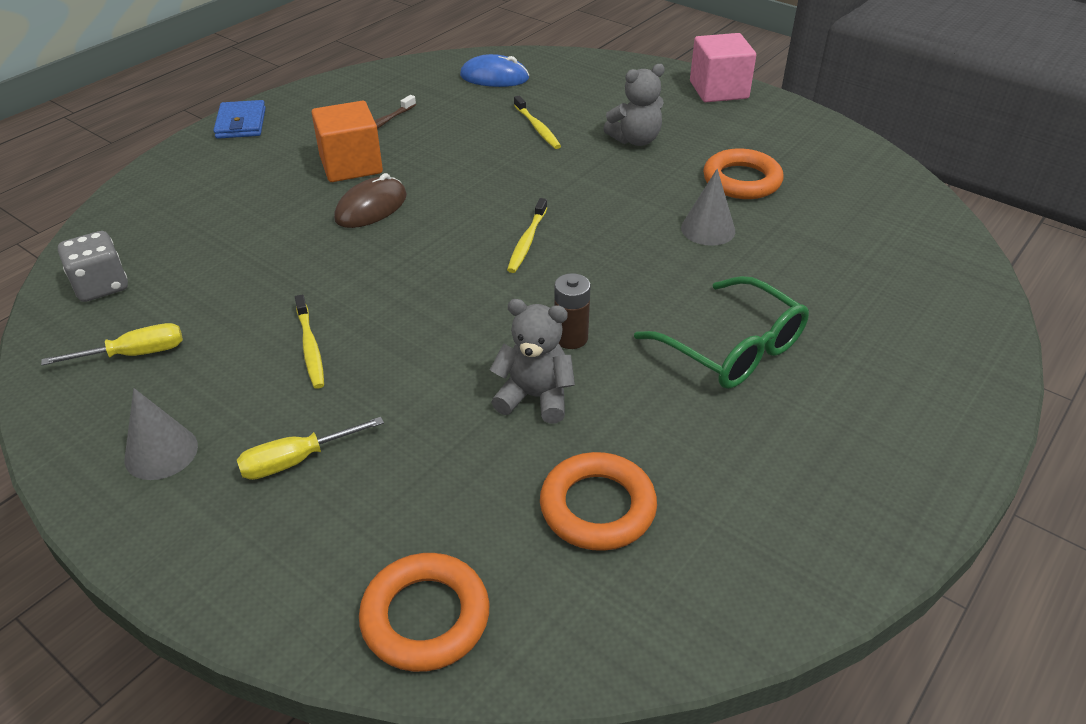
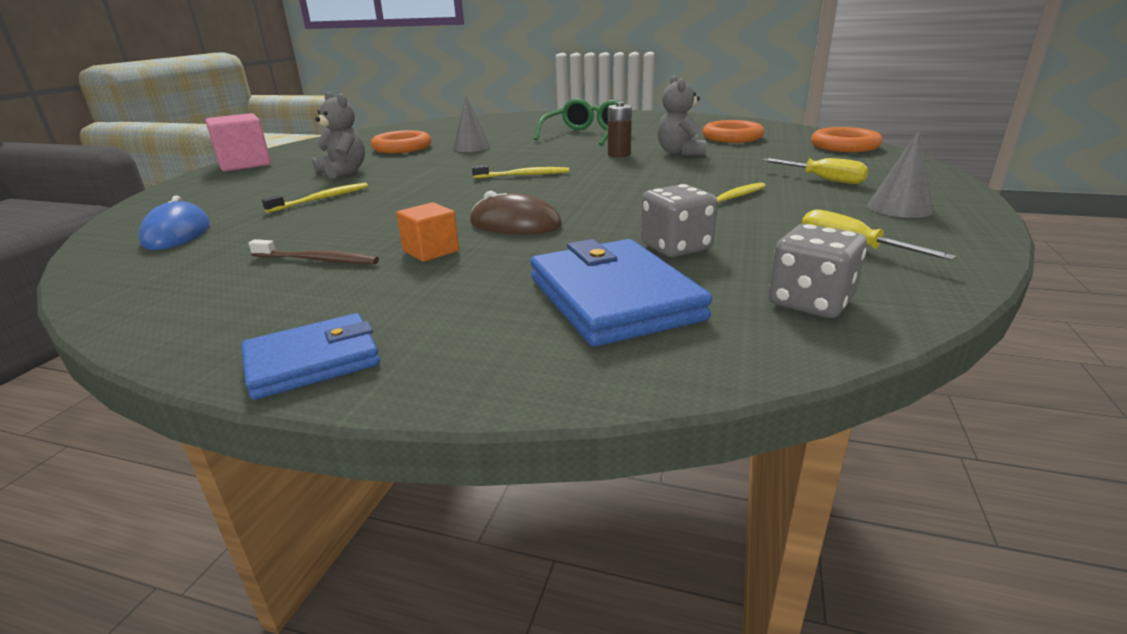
camera: 110 degrees left, 15 degrees down
(197, 216) = (614, 298): none -> blue wallet
(238, 267) = (676, 247): none -> grey dice
(351, 165) = (431, 251): orange cube -> orange cube, size x0.59

